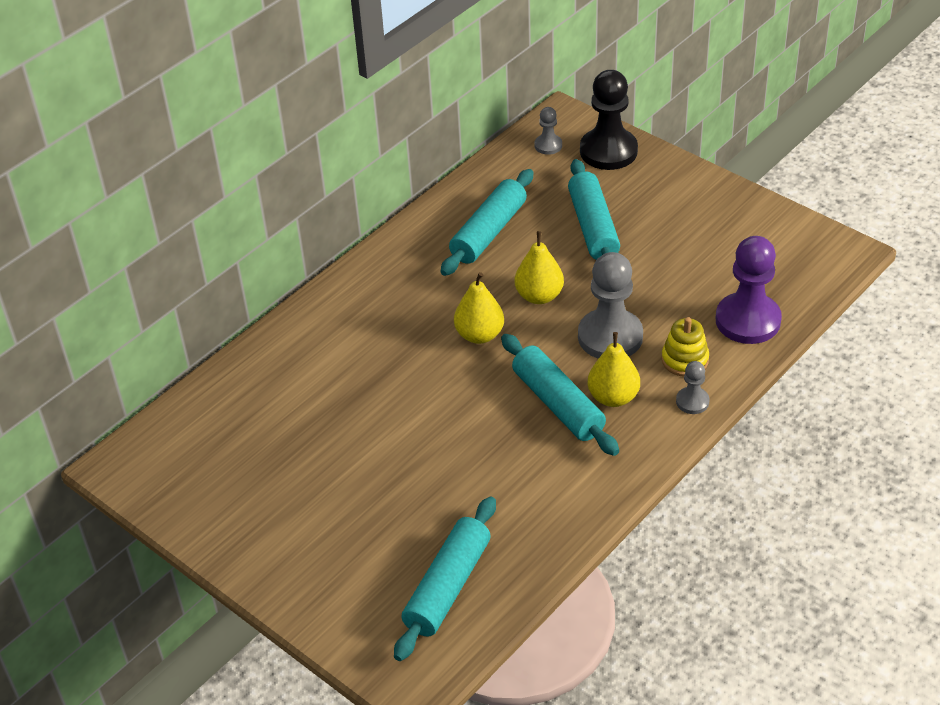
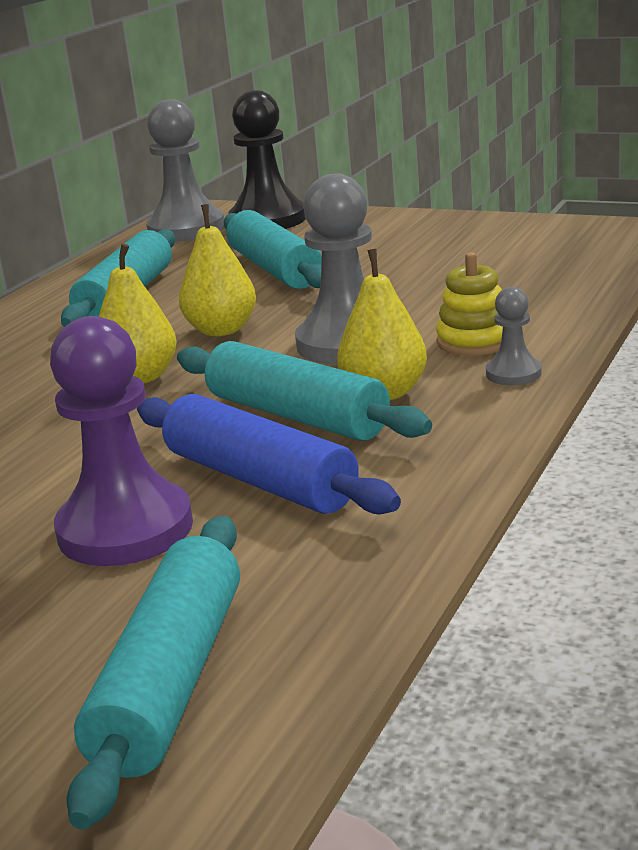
camera: 15 degrees left, 20 degrees down
(522, 456) = (260, 480): none -> blue rolling pin
(548, 145) = (186, 229): grey pawn -> grey pawn, size x2.05
(748, 320) = (541, 296): purple pawn -> purple pawn (125, 529)

